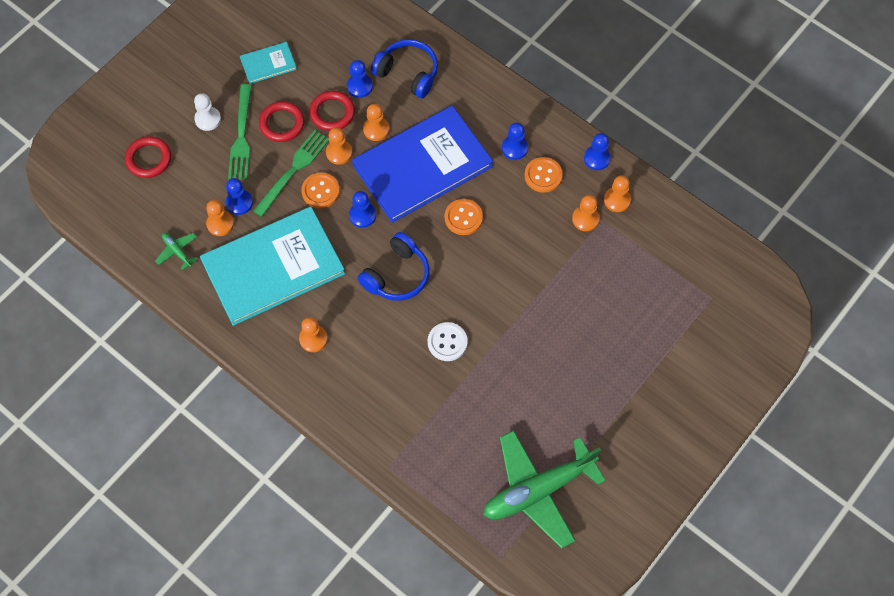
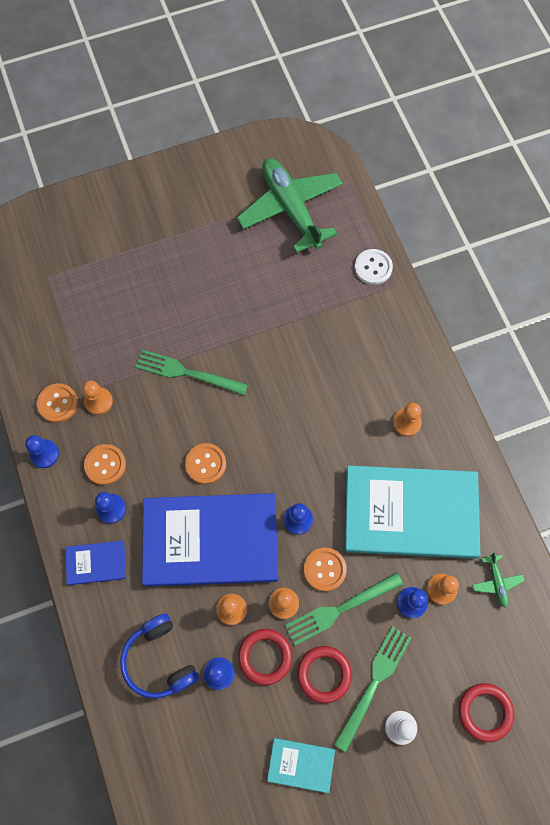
camera: 150 degrees left, 5 degrees up
(397, 275) = (299, 441): blue headphones -> none
(447, 342) = (291, 357): white button -> white button (373, 267)
(499, 107) = (96, 563): none -> blue book
(529, 280) = (186, 373): none -> green fork
(538, 490) = (291, 209): green plane -> green plane turned 120 degrees counterclockwise
(617, 200) = (58, 403): orange pawn -> orange button

